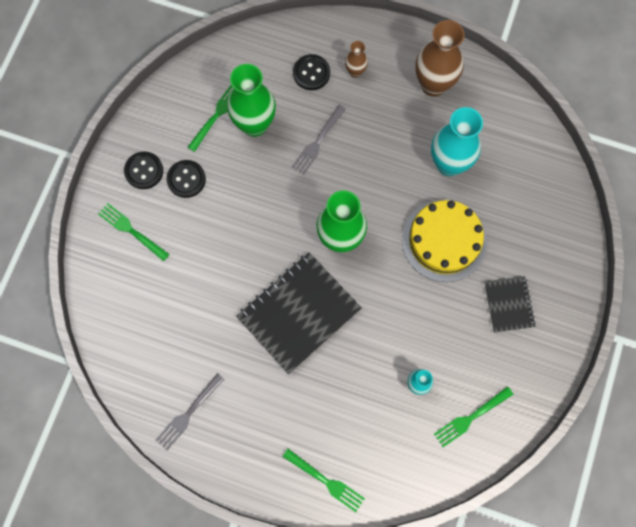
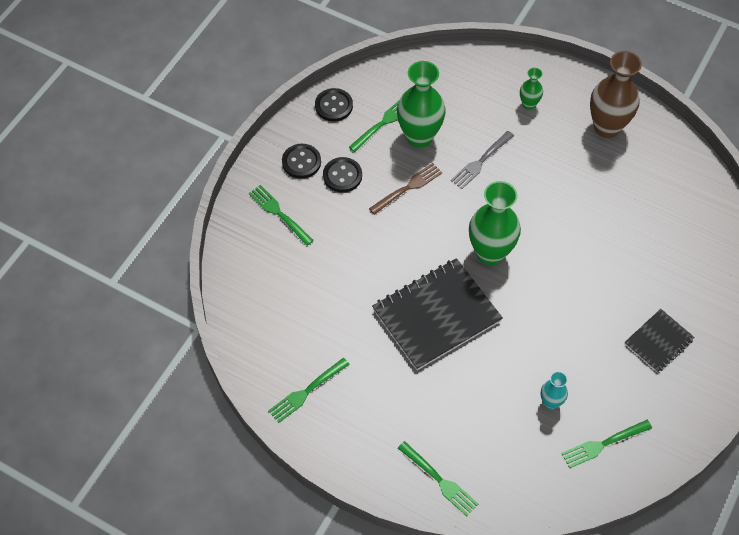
camera: 10 degrees right, 15 degrees down
(188, 413) = (307, 391): grey fork -> green fork
(251, 182) = (408, 188): none -> brown fork
(311, 73) = (484, 99): black button -> black button (334, 106)
(355, 71) = (528, 104): brown vase -> green vase
(444, 240) = (598, 271): yellow cake -> none
(449, 164) = (613, 201): turquoise vase -> none
(509, 304) = (658, 342): black notebook -> black notebook turned 45 degrees clockwise

